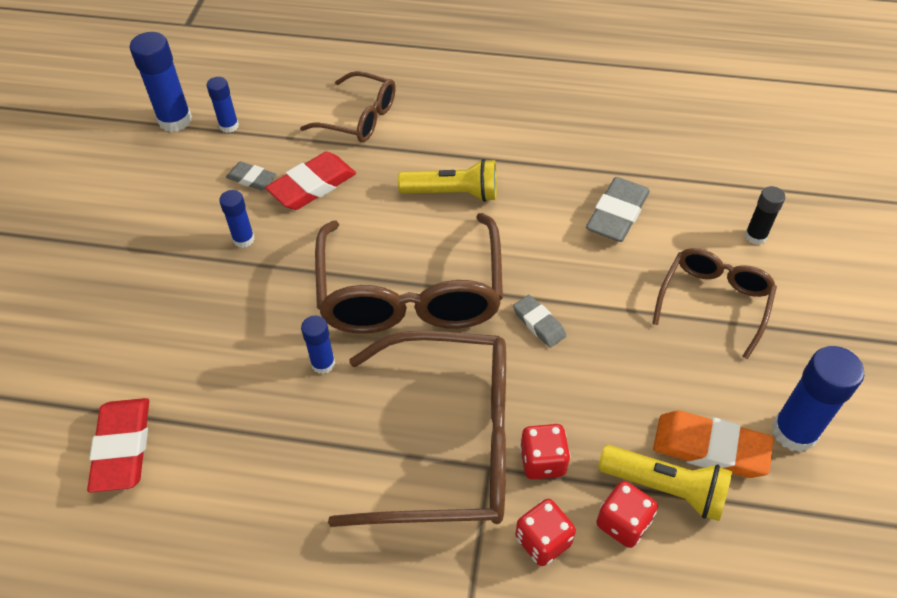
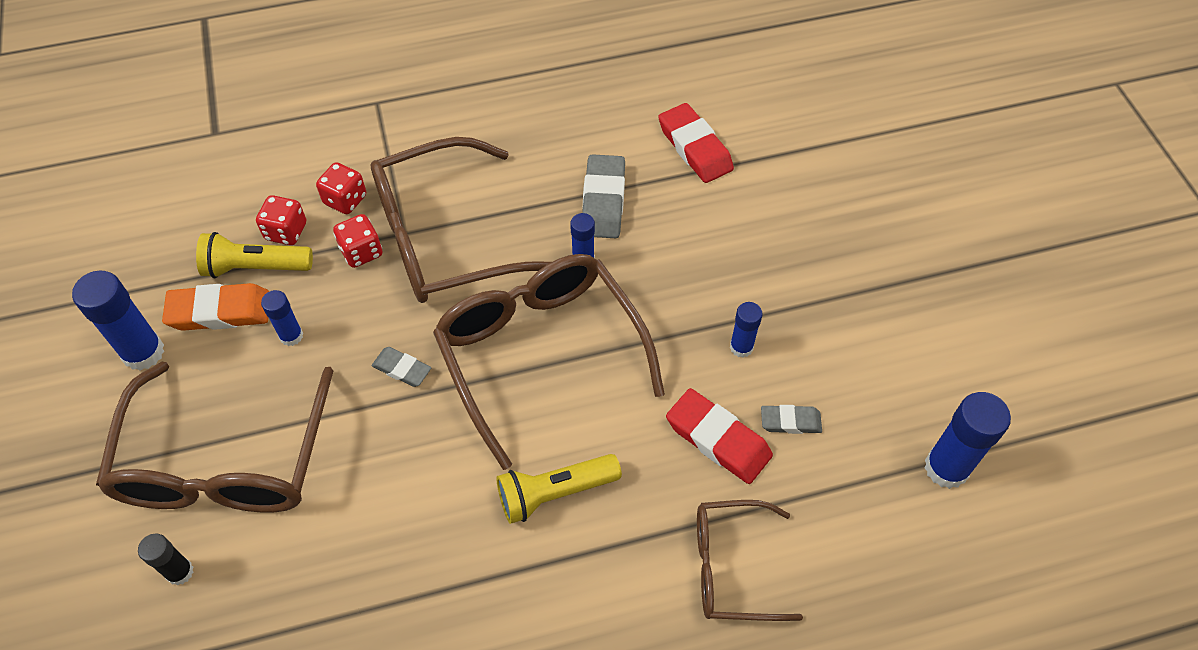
camera: 155 degrees right, 5 degrees up
(229, 126) = (877, 486): blue glue stick -> blue glue stick (291, 336)
(312, 186) = (718, 439): red eraser -> red eraser turned 75 degrees counterclockwise
(617, 214) = (351, 539): grey eraser -> grey eraser (603, 201)
(713, 302) = (225, 460): brown glasses -> brown glasses, size x1.77

